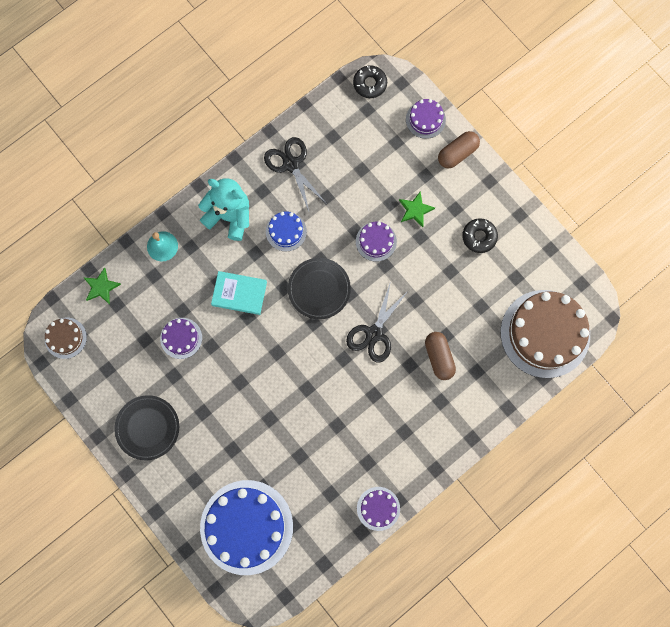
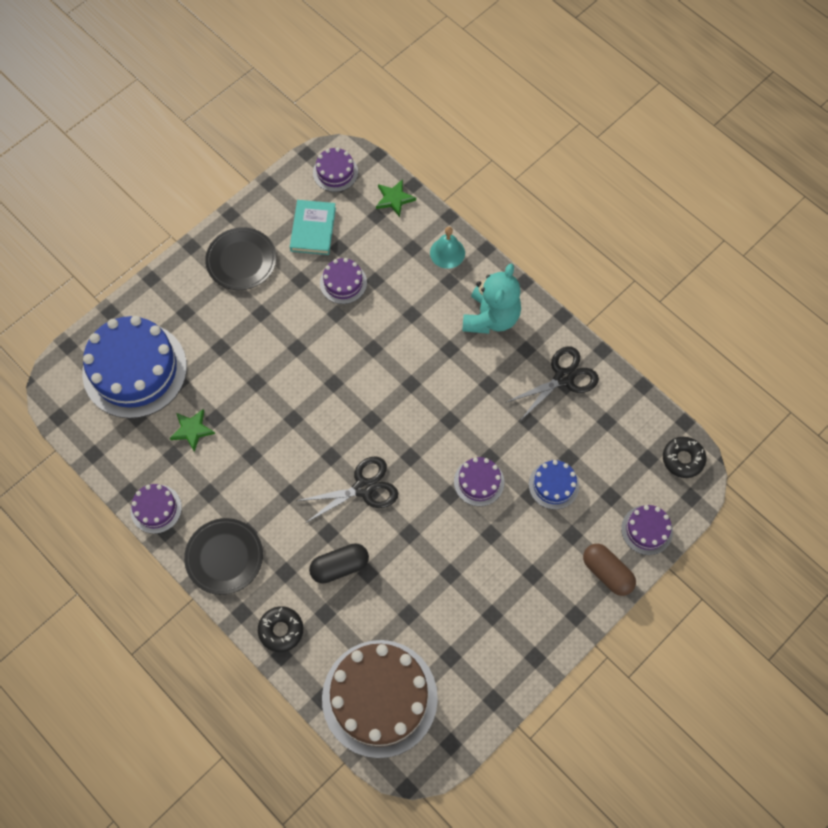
camera: 85 degrees right, 10 degrees down
(65, 338) = (335, 172): brown cake -> purple cake
(239, 293) = (399, 337): turquoise book -> turquoise book (313, 229)
(286, 231) = (479, 379): blue cake -> blue cake (553, 485)
(319, 289) = (413, 422): black plate -> black plate (224, 557)
(374, 334) = (363, 488): black scissors -> black scissors turned 135 degrees clockwise
(415, 210) = (524, 525): green star -> green star (192, 430)
(439, 357) = (340, 566): brown capsule -> black capsule
(479, 237) = (499, 606): black donut -> black donut (281, 630)

